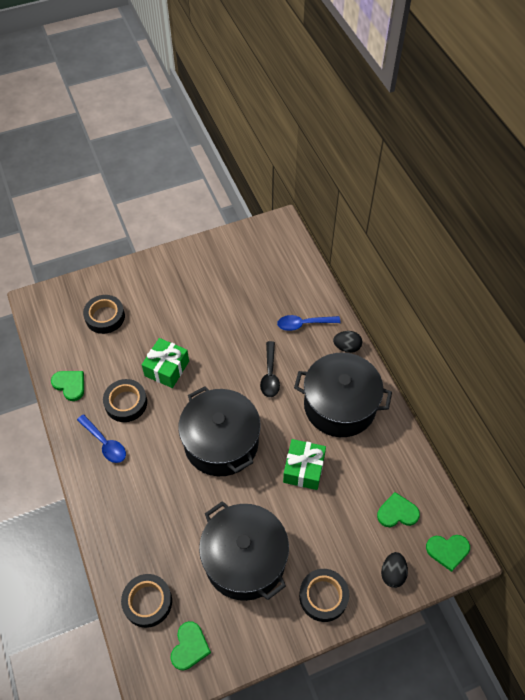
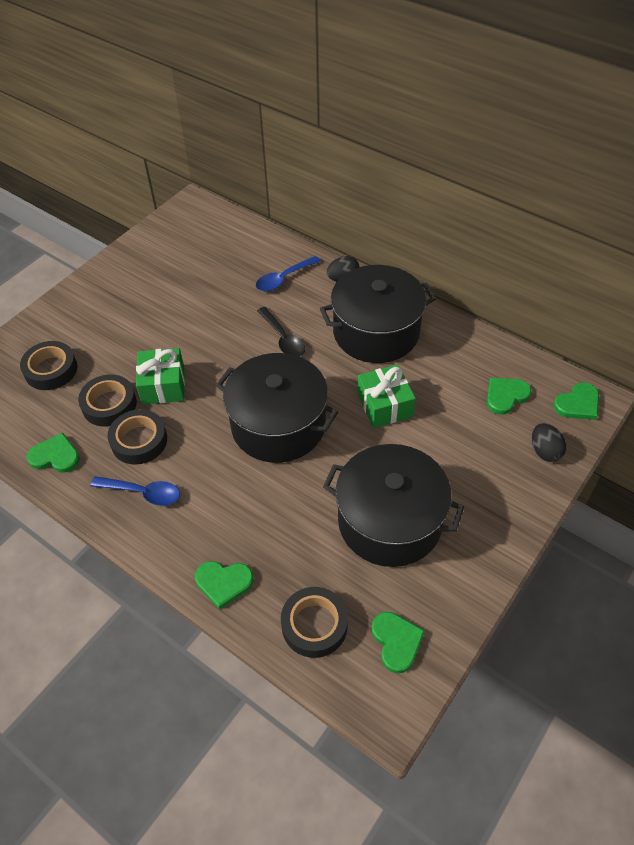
camera: 30 degrees left, 5 degrees down
(113, 537) = (224, 583): none -> green heart
(323, 596) = (496, 510): black tape -> black tape (109, 404)

